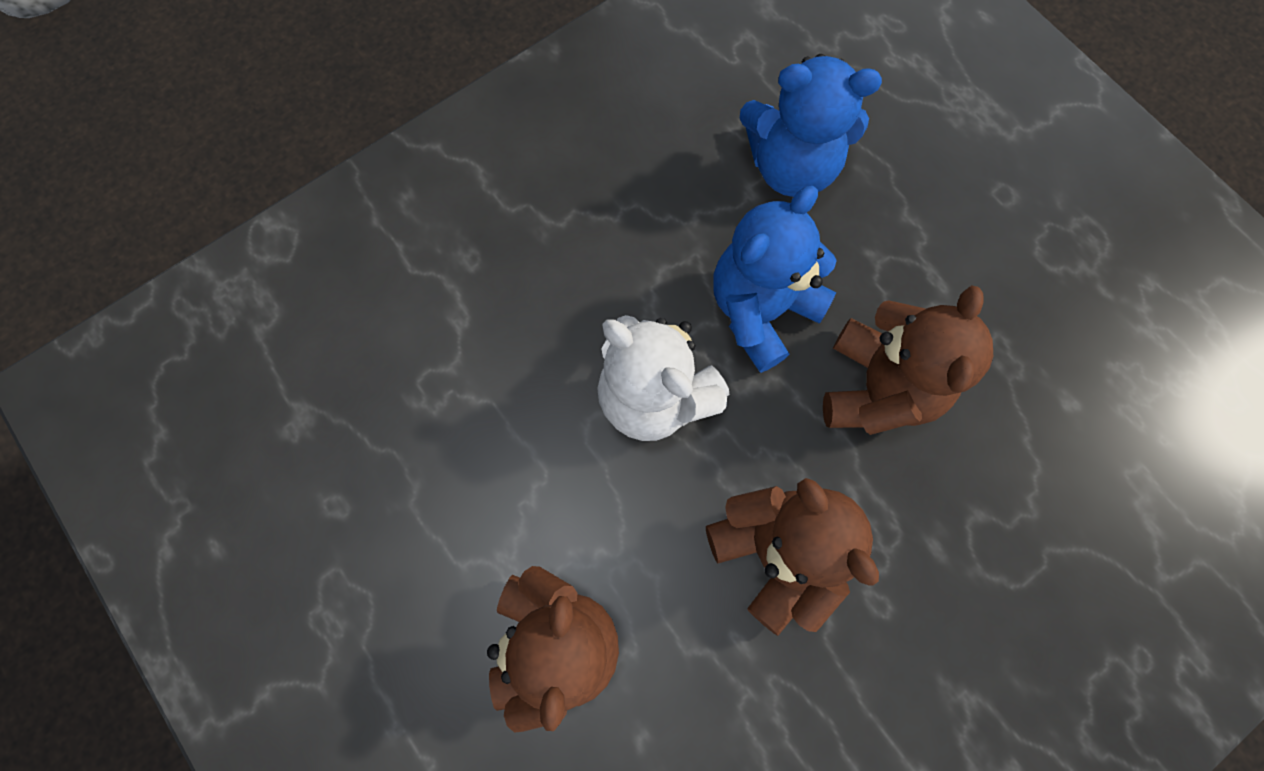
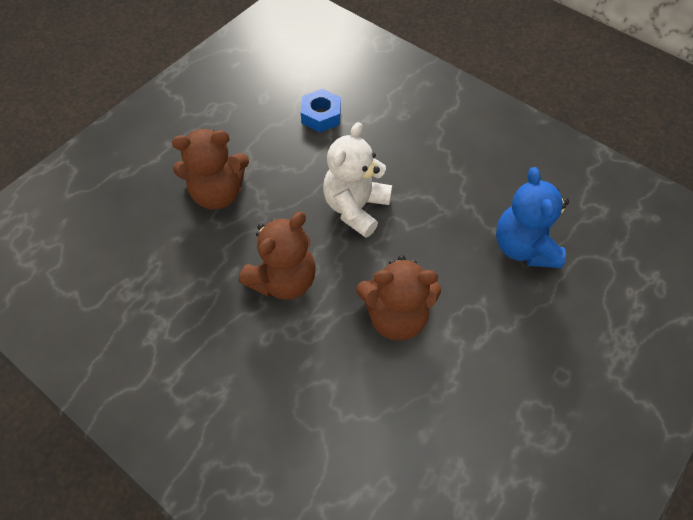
camera: 75 degrees right, 15 degrees down
(422, 403) = (321, 115): none -> blue nut
(761, 310) = (423, 248): blue teddy bear -> none

